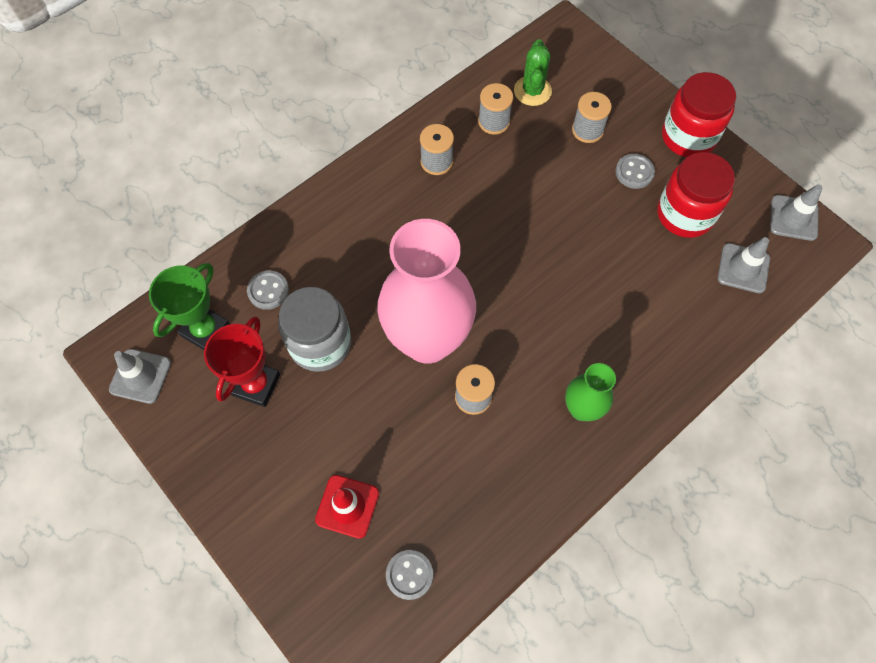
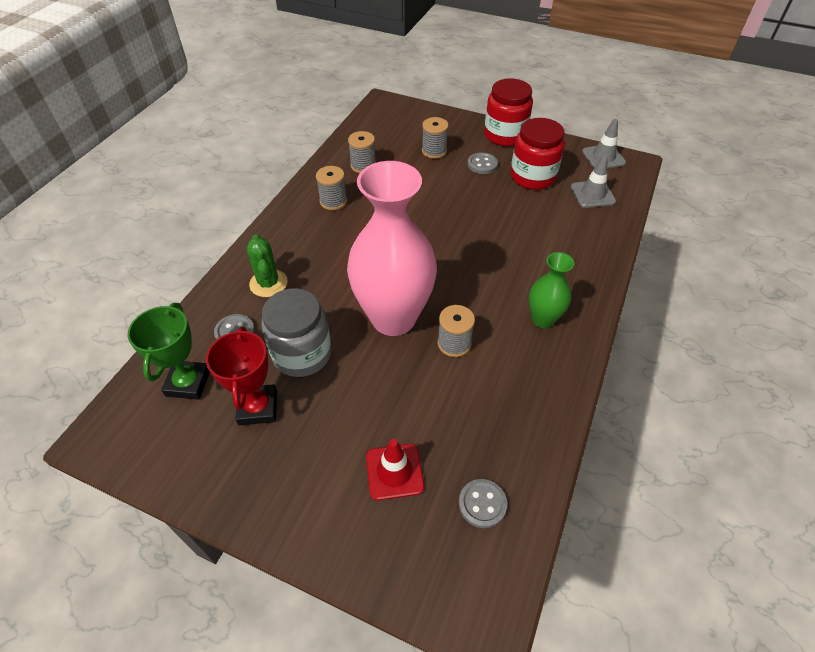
camera: 25 degrees left, 15 degrees down
(140, 376) = (137, 445): grey traffic cone -> none
(532, 91) = (381, 141): green cactus -> green cactus (268, 283)

